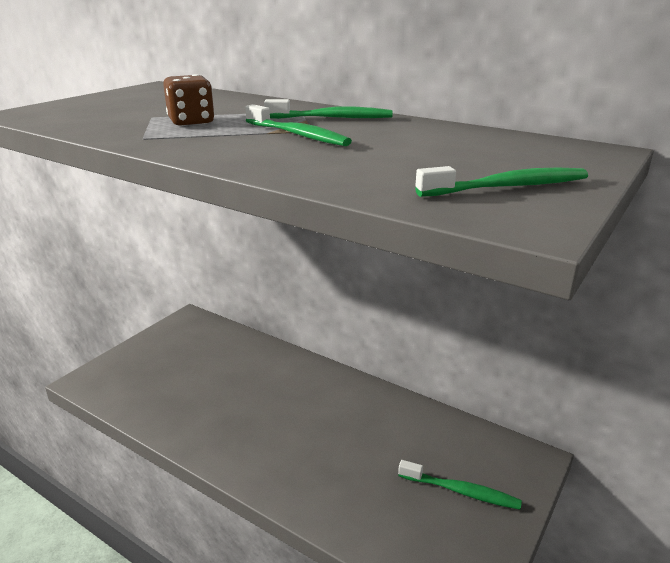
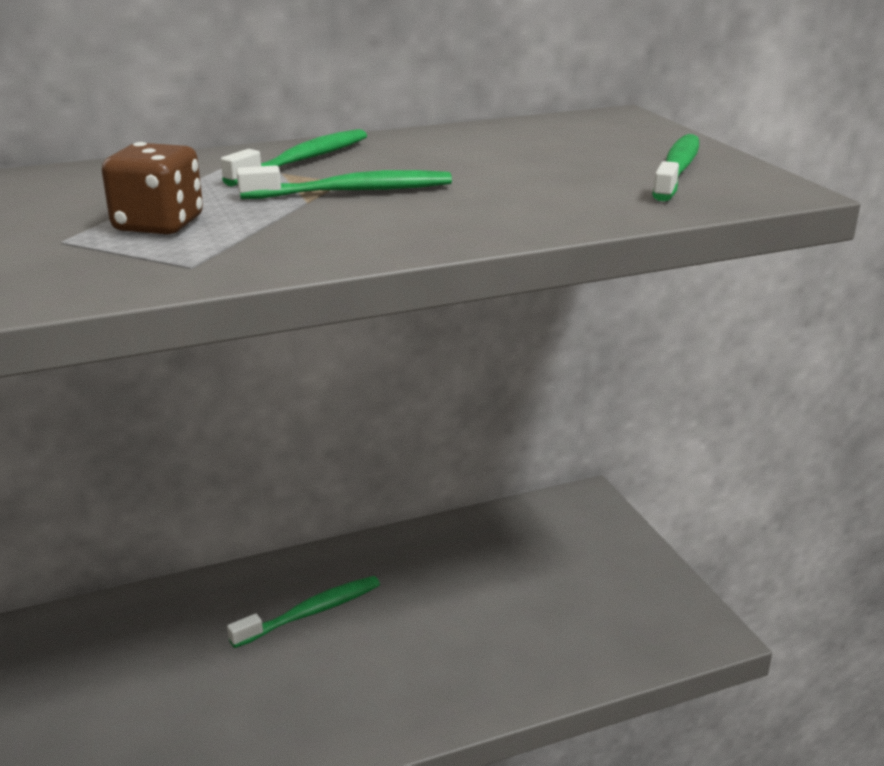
camera: 55 degrees left, 0 degrees up
(461, 491) = (585, 569): green toothbrush -> green toothbrush (311, 612)

